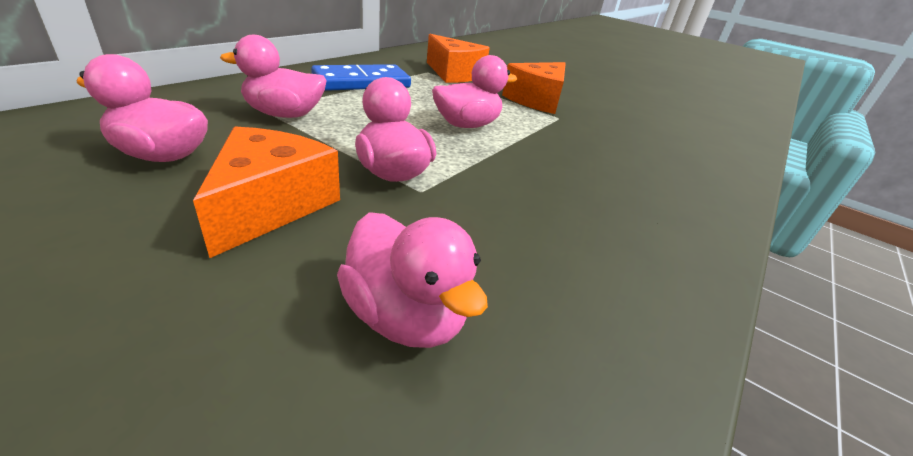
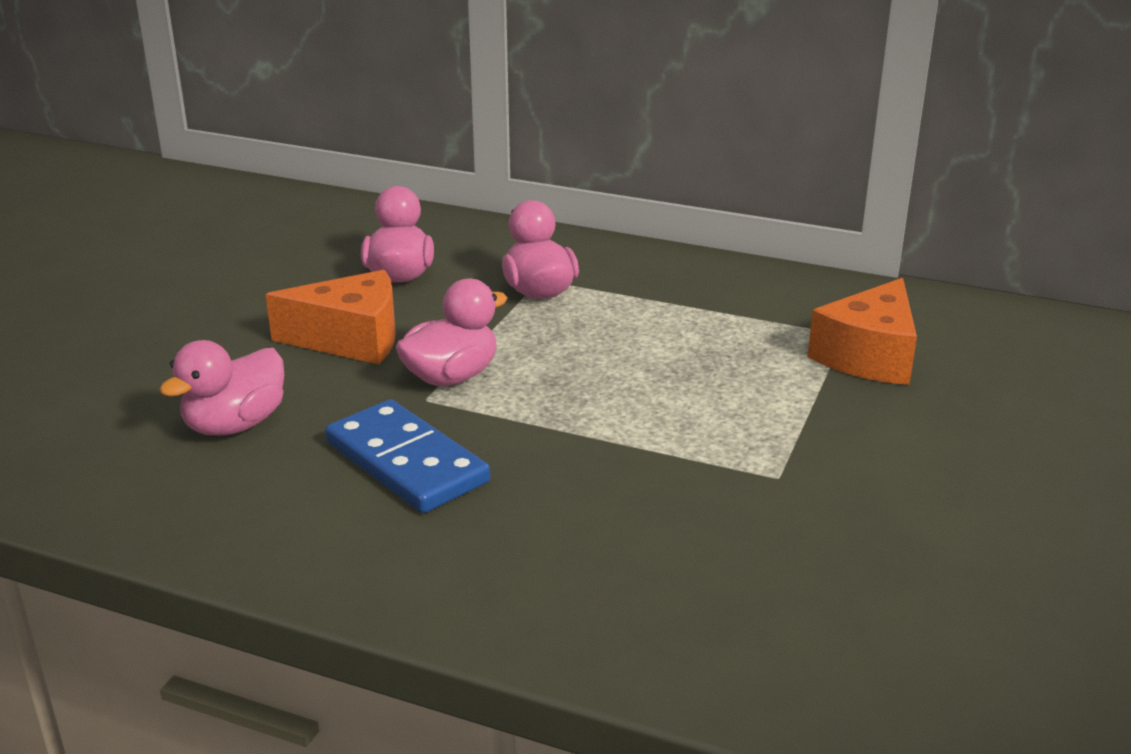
camera: 80 degrees right, 5 degrees down
(361, 82) = (706, 302): blue domino -> blue domino (406, 462)
(466, 125) = (638, 399): pink duck -> none
(537, 100) = (843, 449): orange cheese -> none

